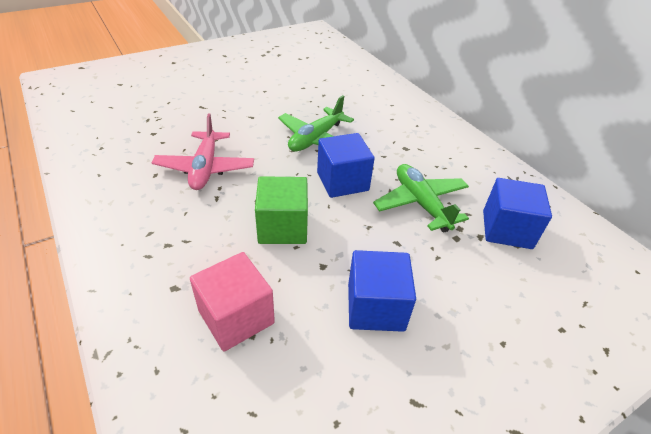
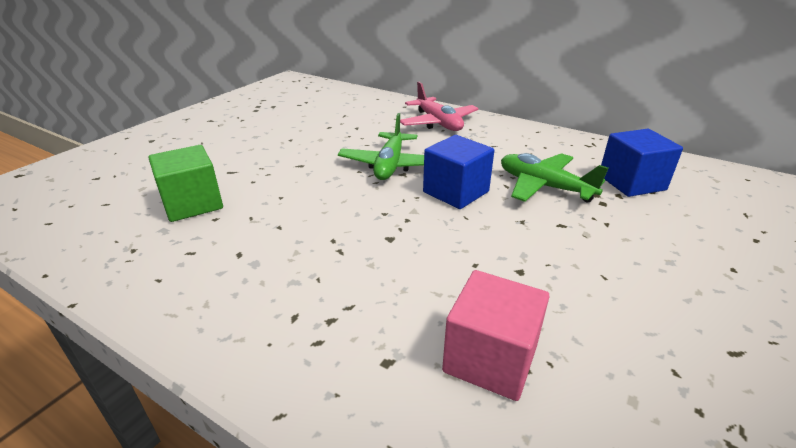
camera: 25 degrees left, 10 degrees down
(205, 168) = (297, 227): pink plane -> pink plane (438, 123)
(283, 227) = (442, 252): green cube -> green cube (192, 204)
(375, 307) = (607, 286): blue cube -> none

